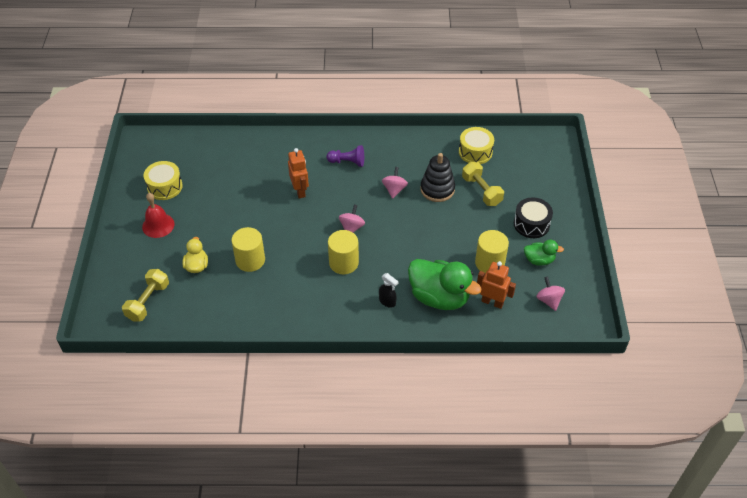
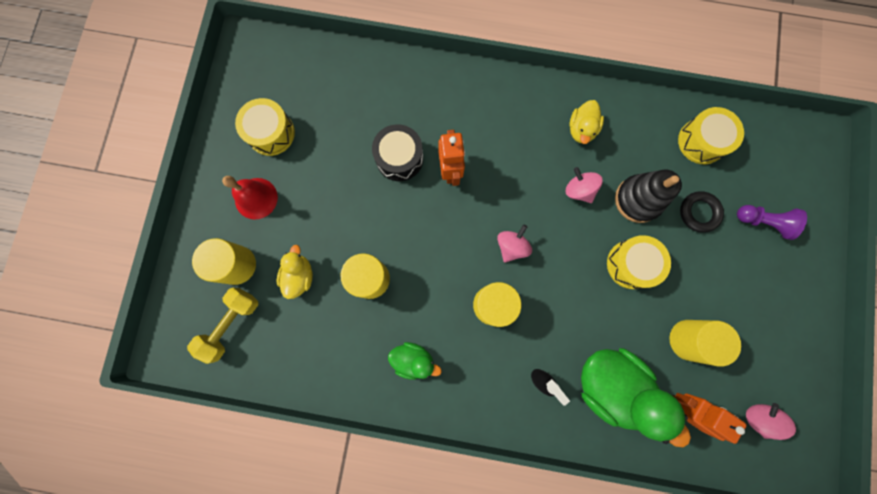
camera: 10 degrees right, 30 degrees up
(148, 266) = (237, 265): none -> yellow cylinder
(347, 162) = (521, 130): purple pawn -> purple pawn (762, 222)
(390, 156) = (581, 129): none -> yellow duck
(394, 189) = (579, 190): pink spinning top -> pink spinning top turned 60 degrees counterclockwise
(440, 226) = (631, 264): none -> yellow drum
(481, 191) = (699, 212): yellow dumbbell -> black ring
(531, 224) = (757, 283): black drum -> black drum (399, 158)
(539, 260) = (757, 347): green duck -> green duck (413, 360)

